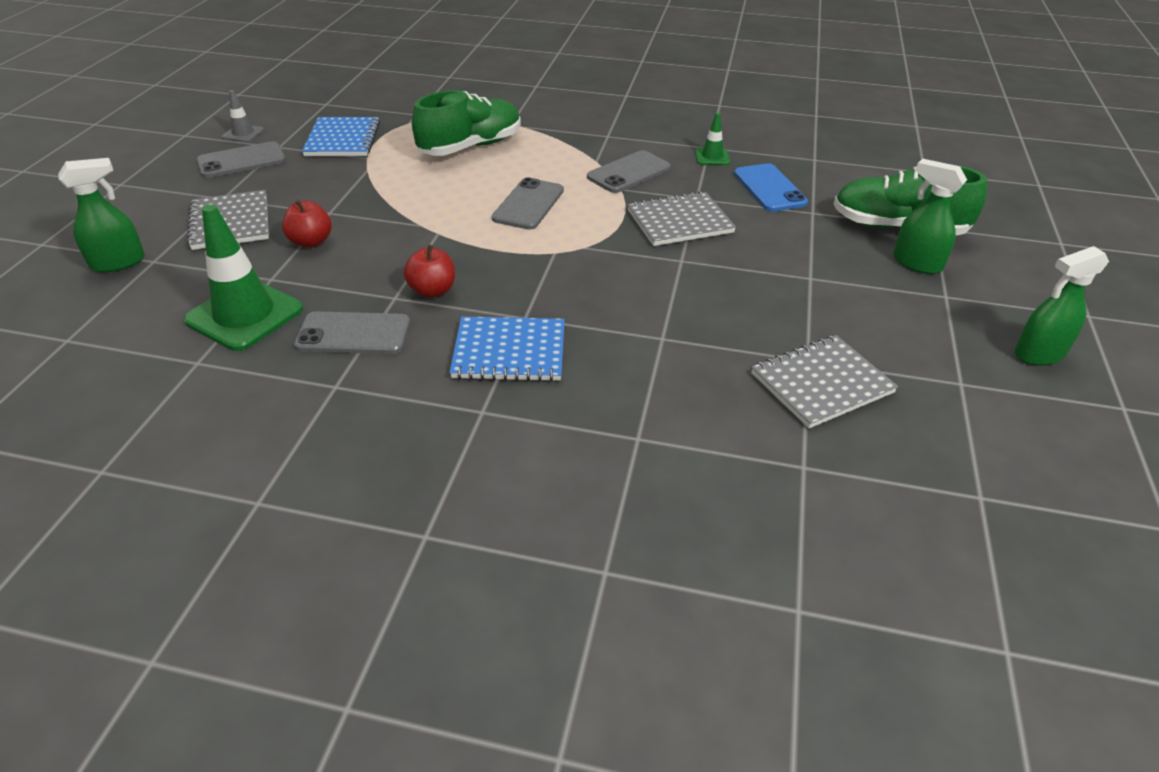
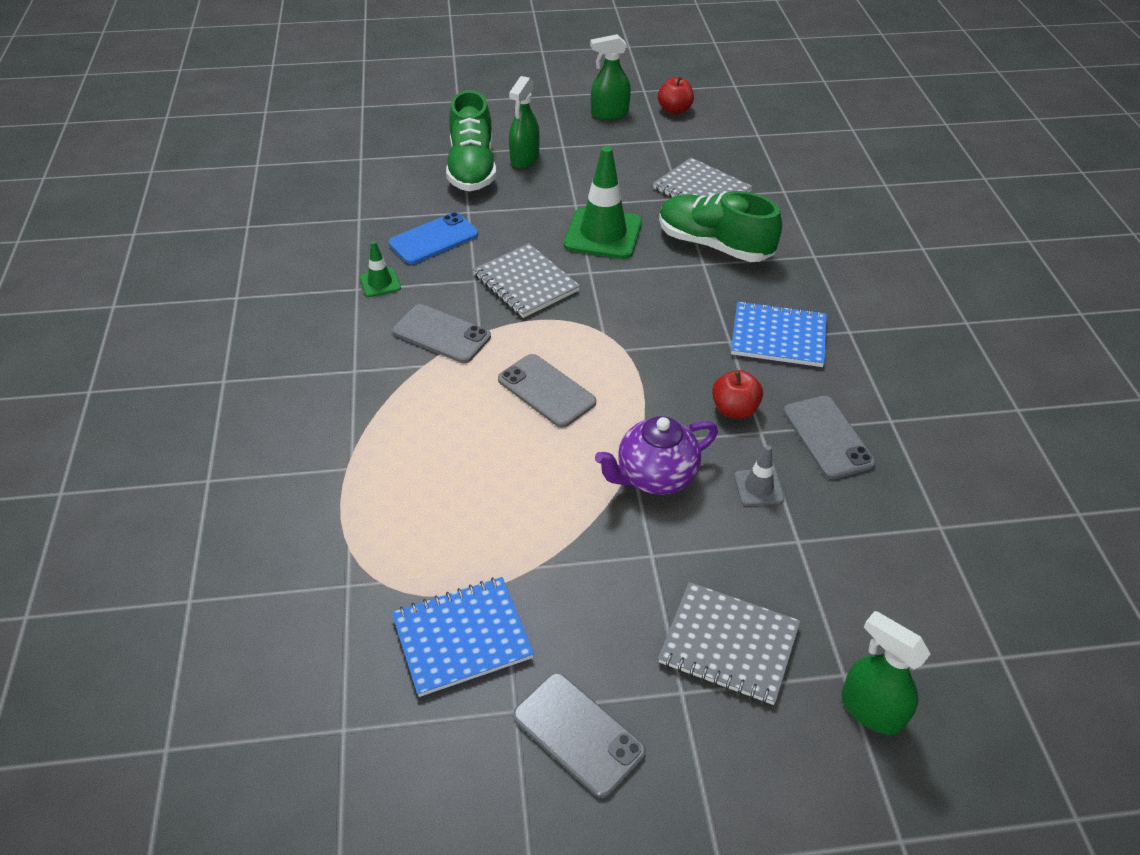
camera: 110 degrees left, 5 degrees up
(230, 222) = (728, 645): grey notebook -> grey notebook turned 60 degrees clockwise
(243, 134) = (494, 791): grey traffic cone -> grey traffic cone (758, 487)
(244, 315) = (862, 529): green traffic cone -> green traffic cone (603, 234)
(311, 242) = (717, 541): red apple -> red apple (674, 110)
(396, 231) = (655, 476): none -> purple teapot
(470, 147) = (431, 484): green shoe -> green shoe (714, 245)
(509, 352) = (778, 336): blue notebook -> blue notebook turned 60 degrees counterclockwise
(528, 204) = (546, 391): grey phone -> grey phone turned 45 degrees clockwise
(1039, 354) = (609, 114): green spray bottle -> green spray bottle turned 120 degrees clockwise

